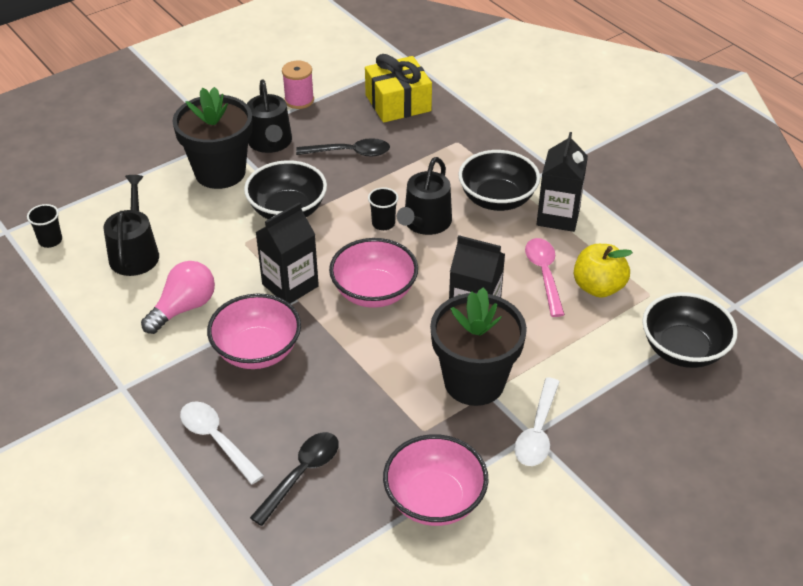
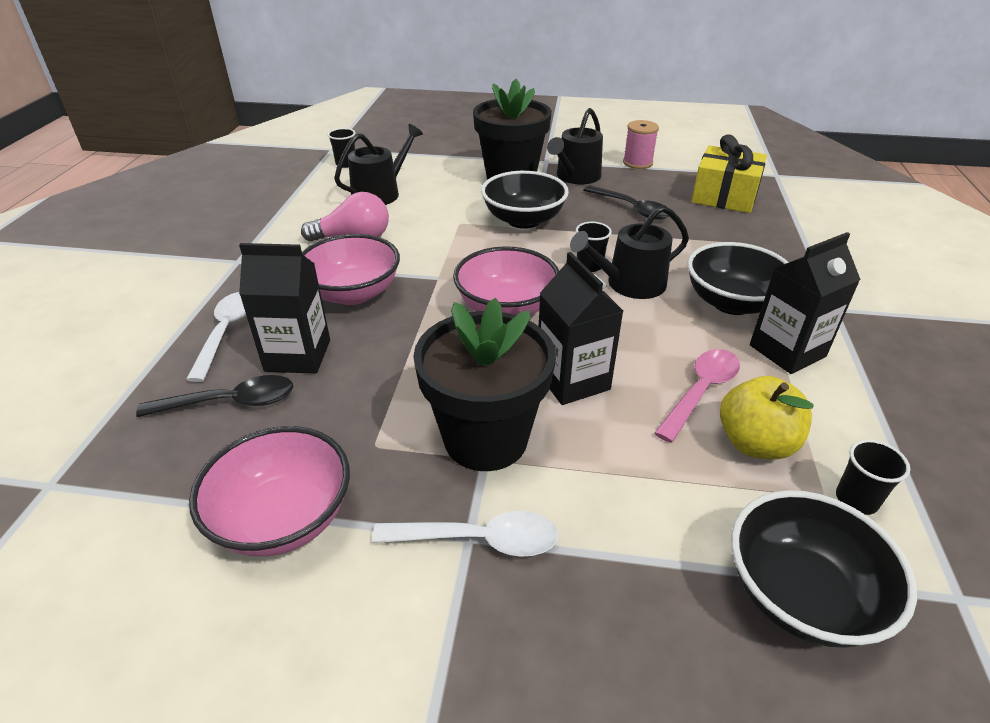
camera: 45 degrees right, 5 degrees down
(290, 285) = (448, 266): black carton -> black carton (298, 355)
(537, 432) = (479, 540): white spoon -> white spoon turned 150 degrees counterclockwise
(664, 286) = (856, 500): none -> black cup

